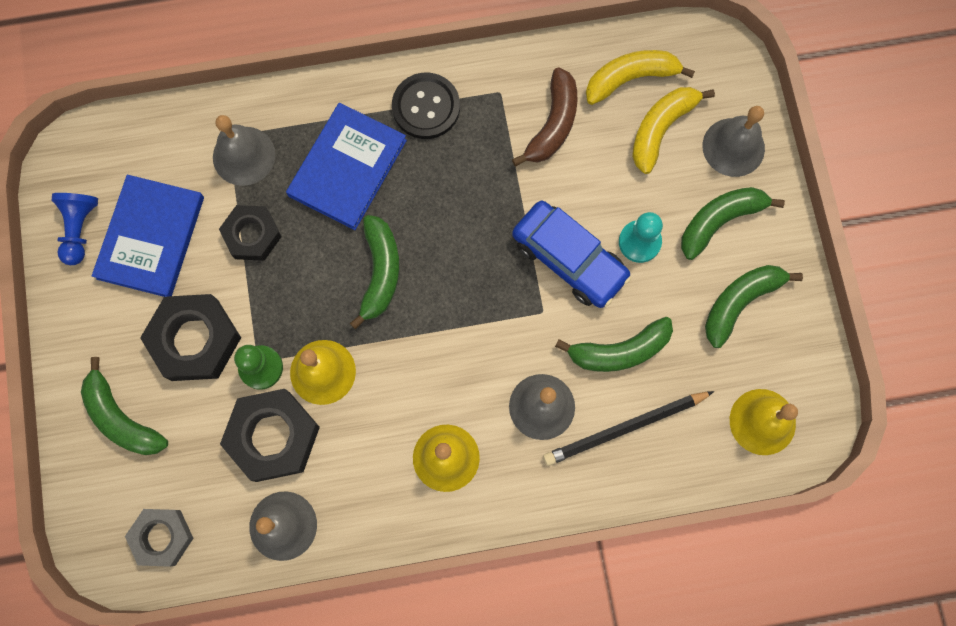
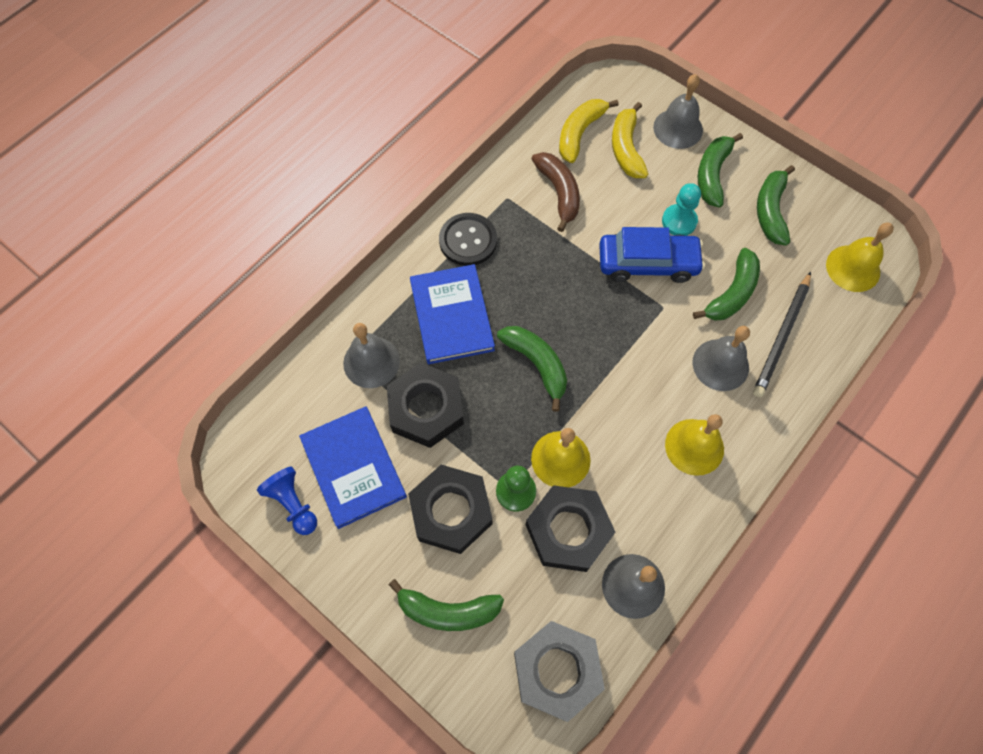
camera: 40 degrees left, 10 degrees down
(162, 537) = (557, 671): grey nut -> grey nut, size x1.53
(252, 235) = (426, 409): black nut -> black nut, size x1.53

